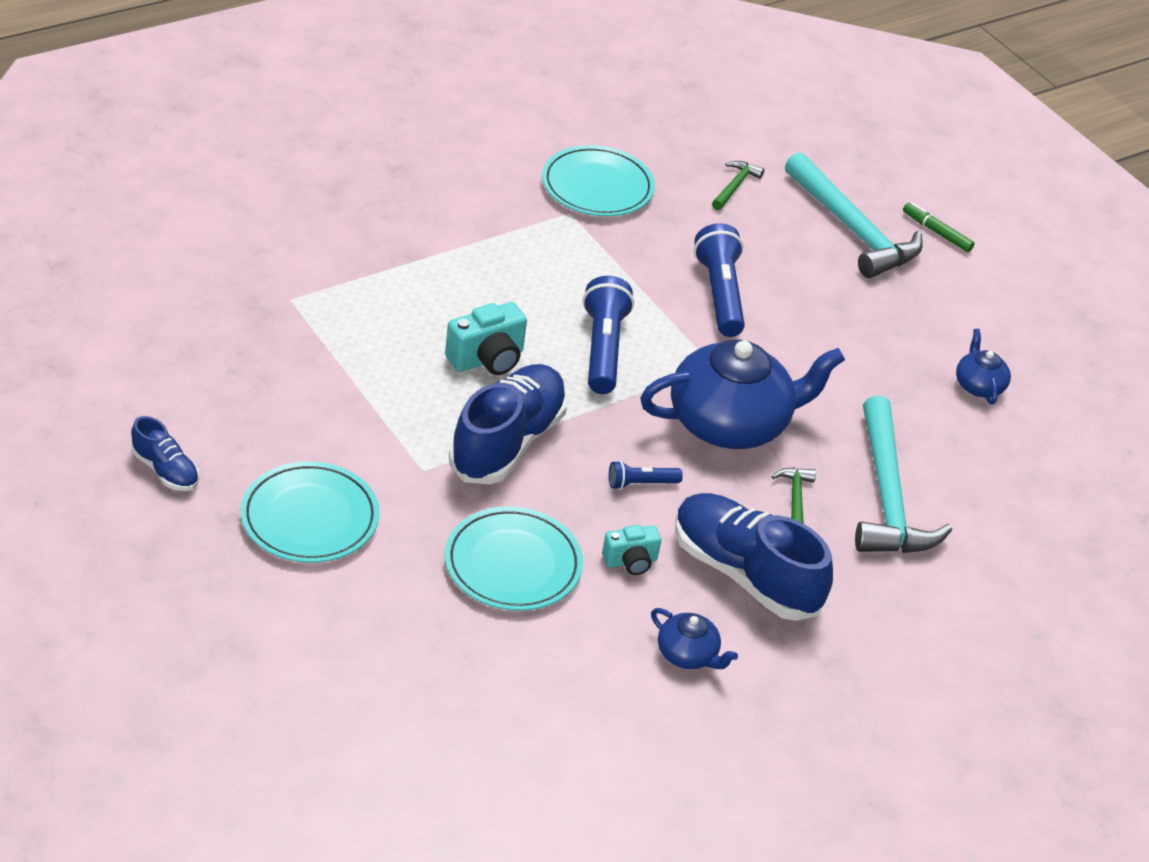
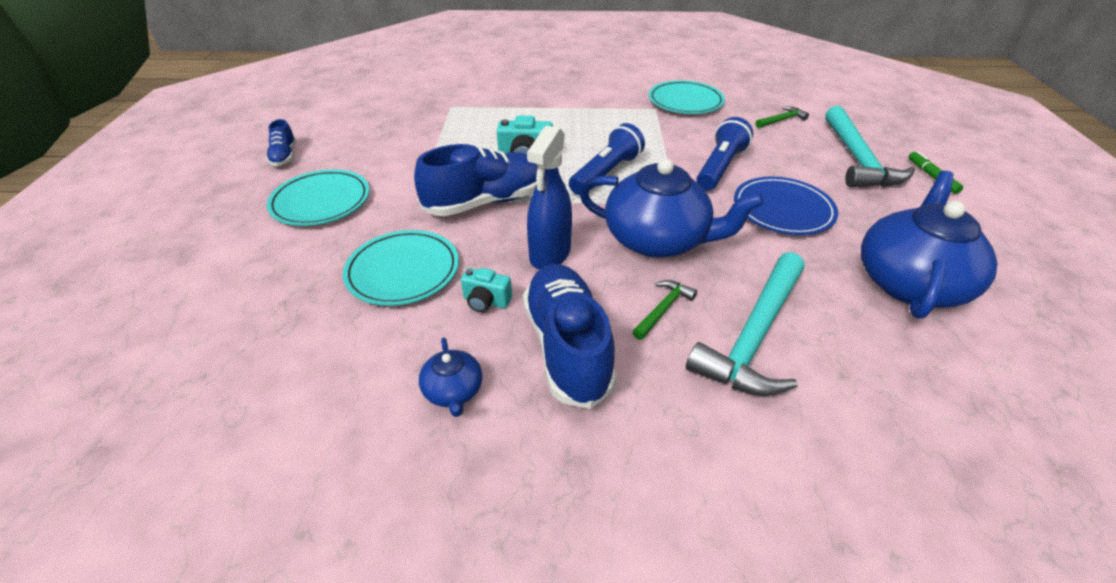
camera: 40 degrees right, 0 degrees up
(641, 483) = (550, 254): blue flashlight -> blue spray bottle
(822, 335) = (783, 210): none -> blue plate
(978, 385) = (909, 282): blue teapot -> blue teapot, size x2.20

